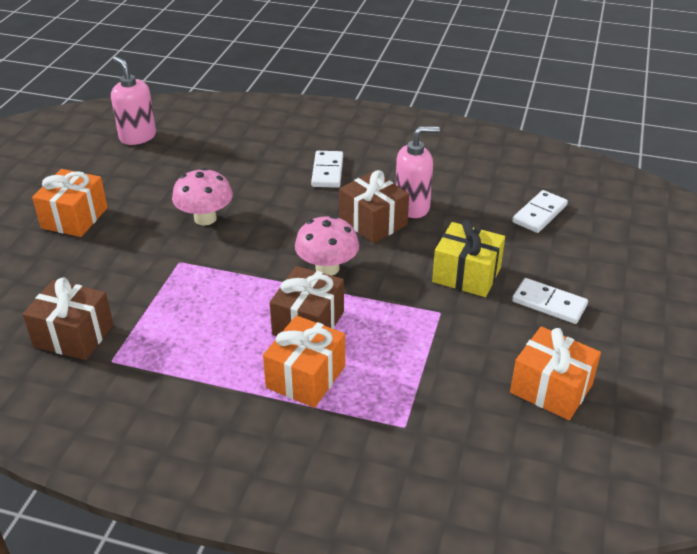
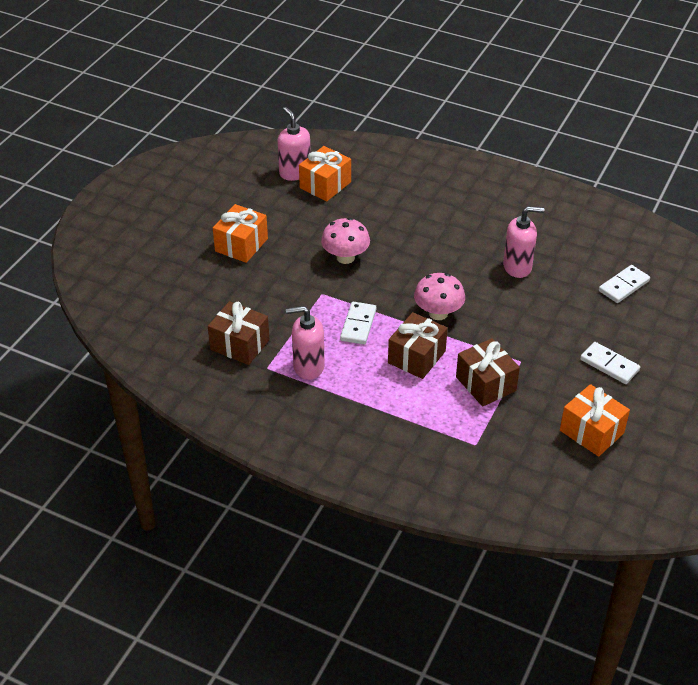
camera: 10 degrees right, 5 degrees up
(167, 352) = (308, 367): none -> pink soap dispenser
(306, 377) = (409, 399): orange gift -> orange gift (325, 185)
(327, 171) = (452, 225): white domino -> white domino (358, 325)
(373, 222) = (482, 277): brown gift -> brown gift (485, 384)
(466, 275) = (549, 333): yellow gift -> none

